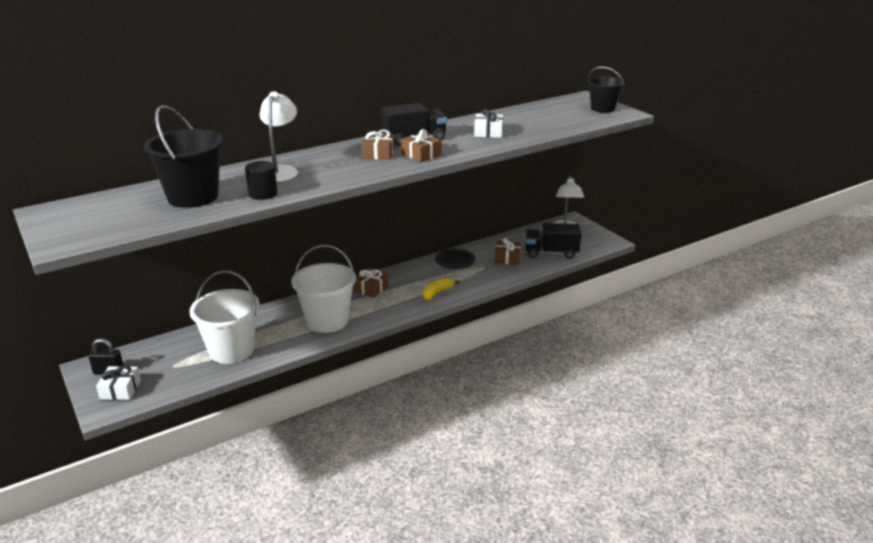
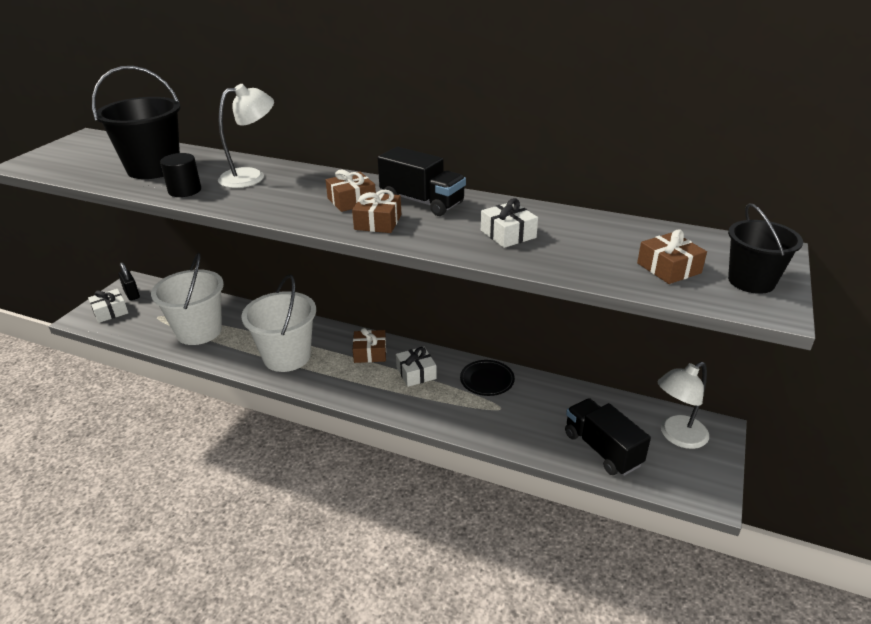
camera: 55 degrees right, 5 degrees up
(416, 280) = (416, 373): none -> white gift
(437, 293) = (405, 400): yellow banana -> none
(507, 258) = (541, 417): brown gift -> brown gift (668, 268)

